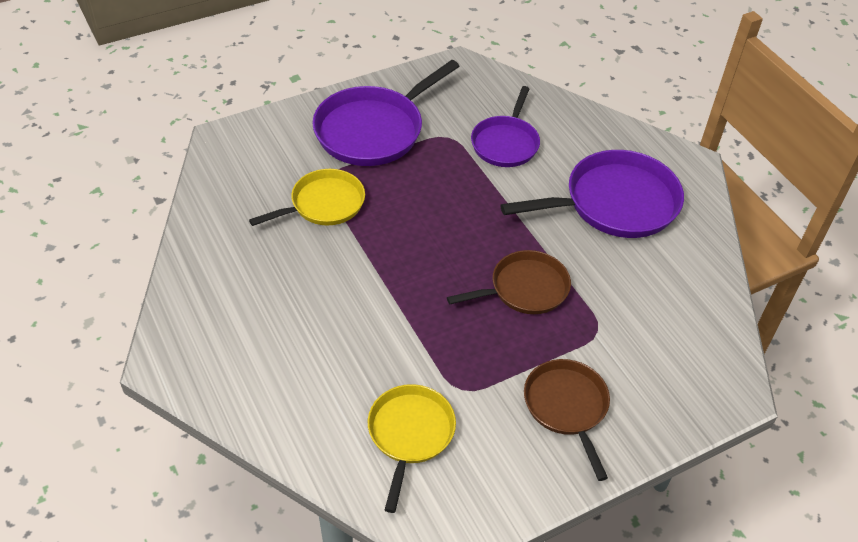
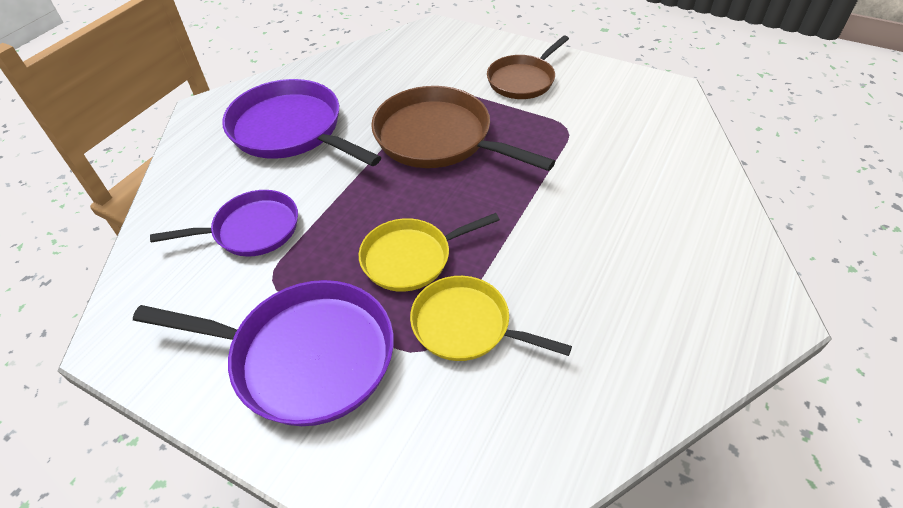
camera: 120 degrees left, 0 degrees up
(410, 434) = (631, 133): yellow pan -> yellow pan (411, 258)
(525, 289) = (438, 138): brown pan -> brown pan, size x1.58

